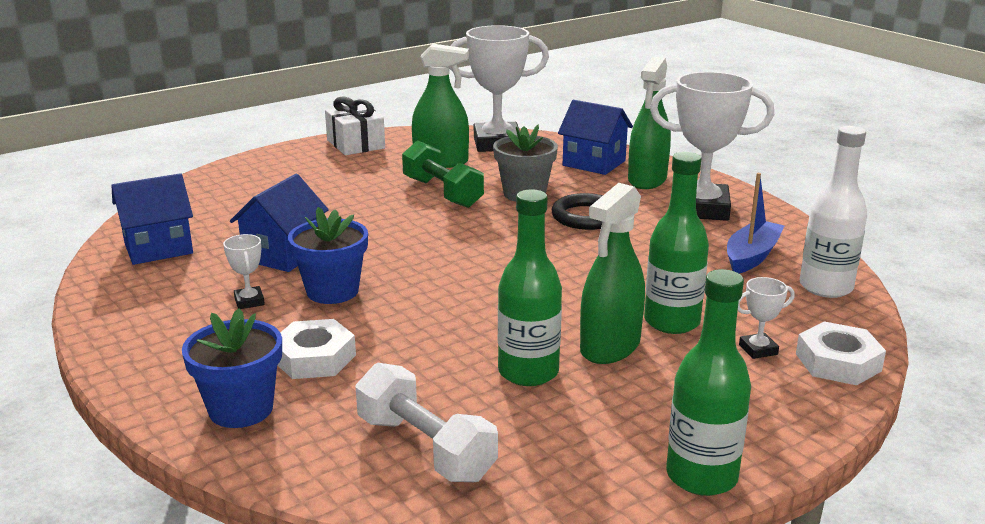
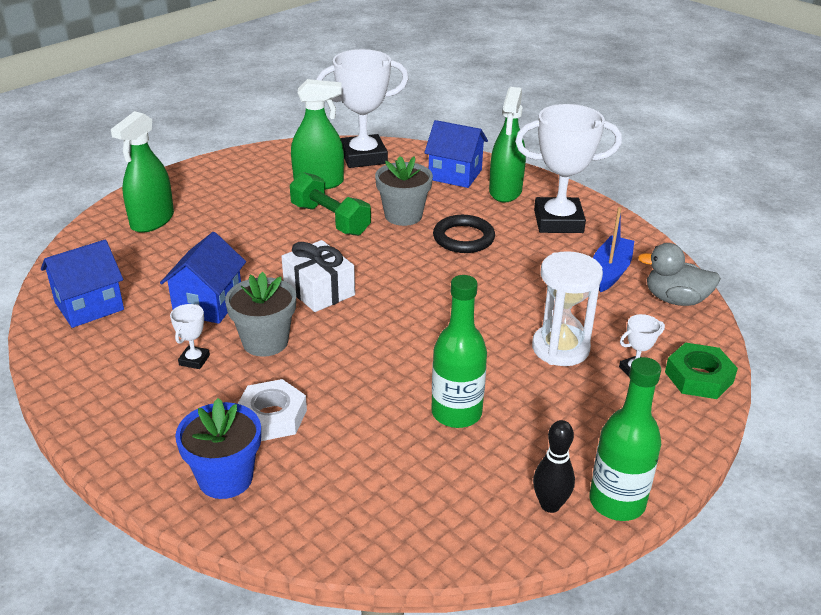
camera: 10 degrees left, 10 degrees up
(249, 301) = (194, 360): white trophy -> white trophy turned 45 degrees clockwise
(332, 291) = (265, 342): blue flower pot -> grey flower pot
(355, 144) = (234, 166): white gift -> white gift (319, 290)
(425, 448) = (393, 500): white dumbbell -> none
(610, 347) = (516, 380): green spray bottle -> green spray bottle (152, 221)
(615, 471) = (550, 505): none -> black bowling pin
(671, 322) = (560, 348): green bottle -> white hourglass
(825, 287) = (675, 299): white bottle -> grey duck
(838, 362) = (698, 377): white nut -> green nut

